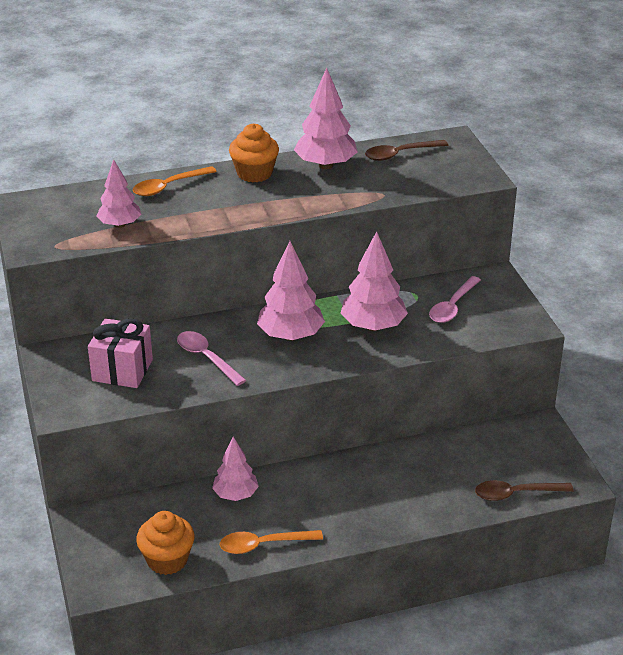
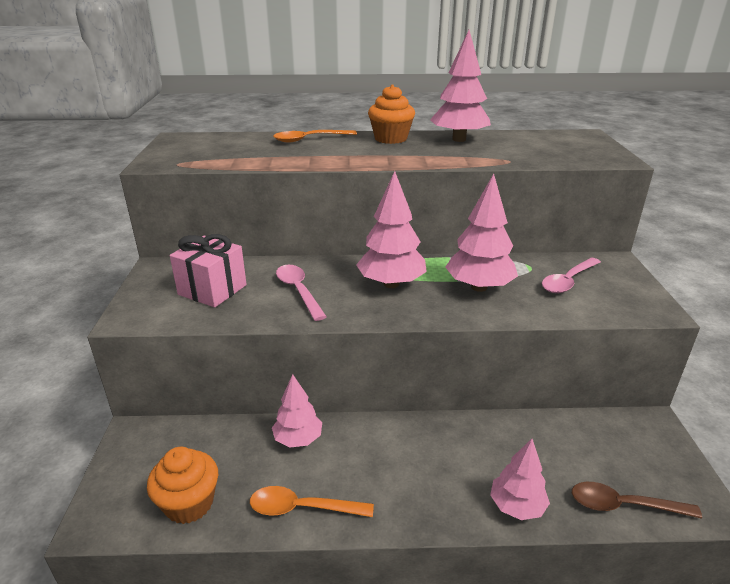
camera: 15 degrees right, 5 degrees down
(120, 225) = (247, 157): pink tree -> pink tree (517, 506)
(400, 154) = (533, 139): brown spoon -> none

